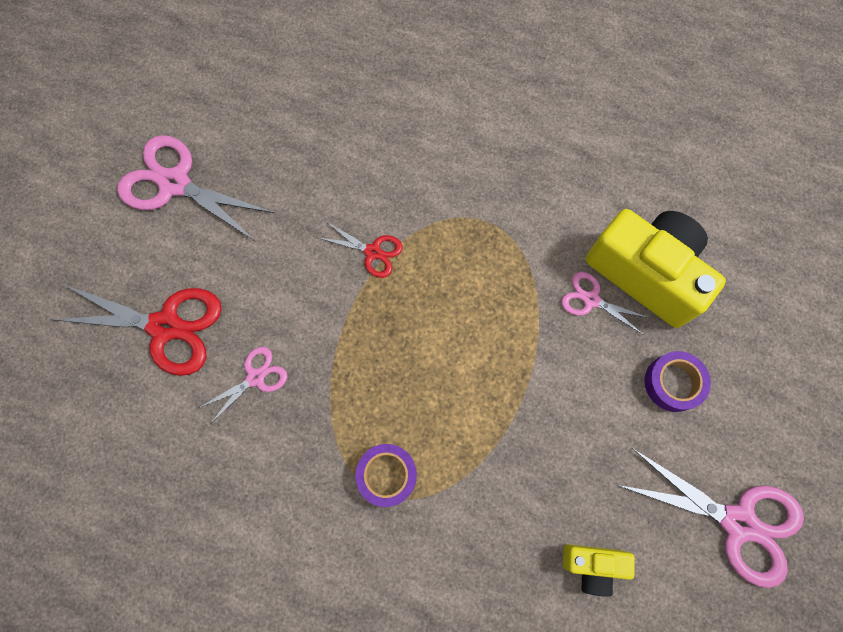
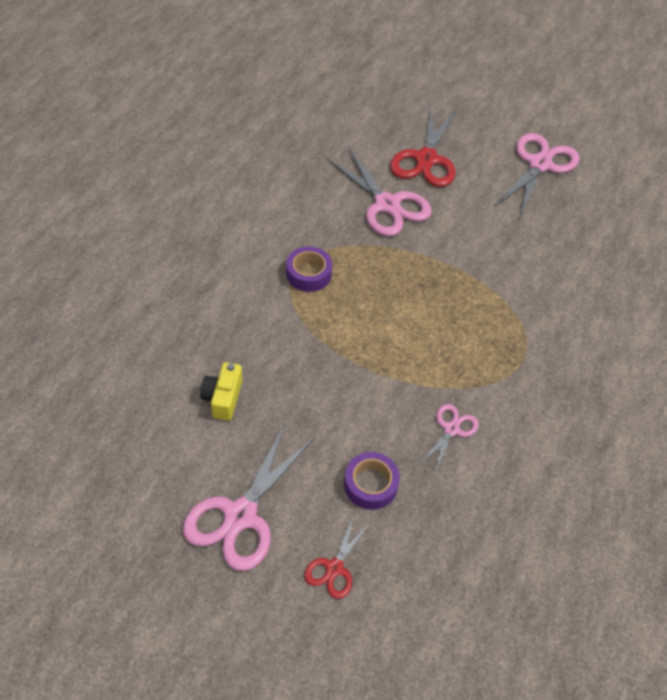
camera: 90 degrees right, 20 degrees down
(255, 377) = (387, 204): pink scissors -> pink scissors, size x1.89
(373, 252) = (490, 277): red scissors -> red scissors (334, 568)
(646, 273) = (480, 480): yellow camera -> none

